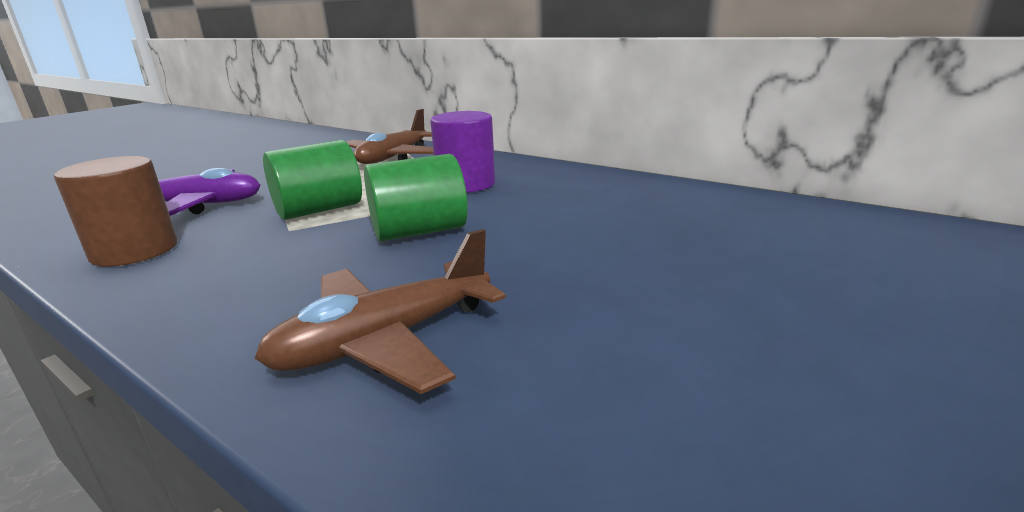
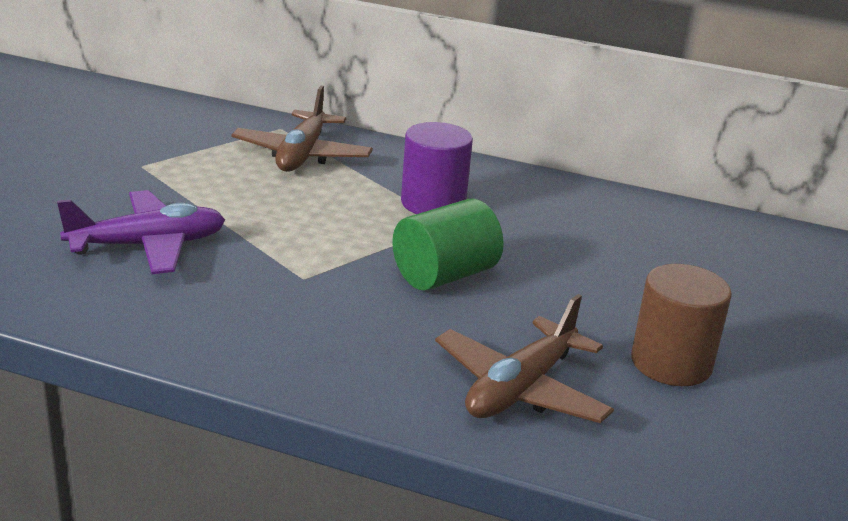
camera: 20 degrees left, 5 degrees up
(135, 251) = (169, 314): brown cylinder -> brown cylinder (671, 363)
(319, 210) = (306, 248): green cylinder -> none

